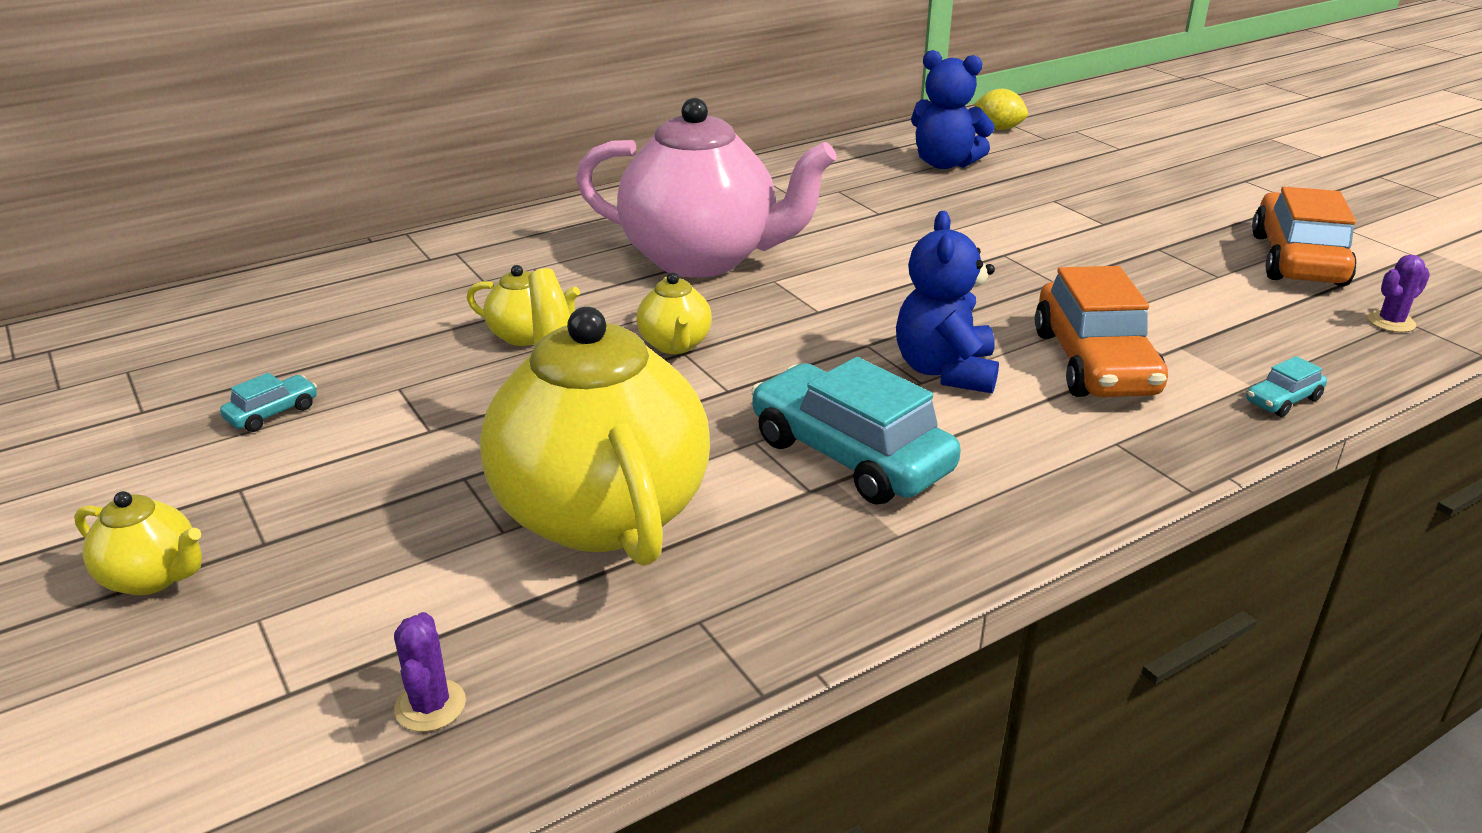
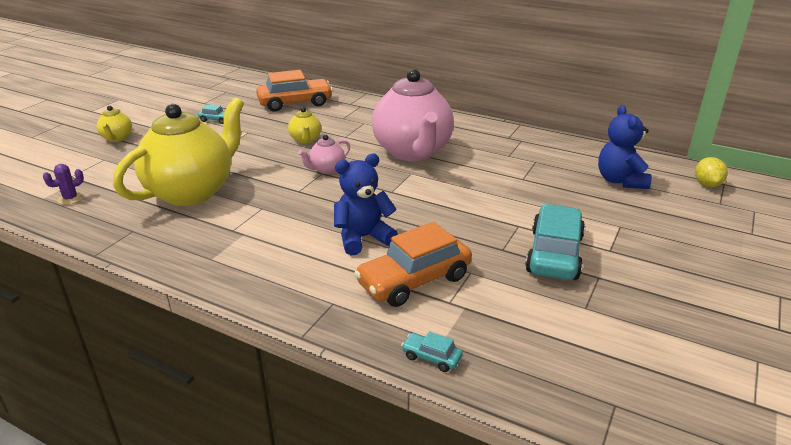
camera: 60 degrees right, 0 degrees up
(675, 345) = (326, 169): yellow teapot -> pink teapot
(850, 455) = (266, 232): turquoise car -> turquoise car (554, 254)
(1296, 259) = (659, 339): orange car -> orange car (295, 103)
(1391, 322) = (602, 398): purple cactus -> none

